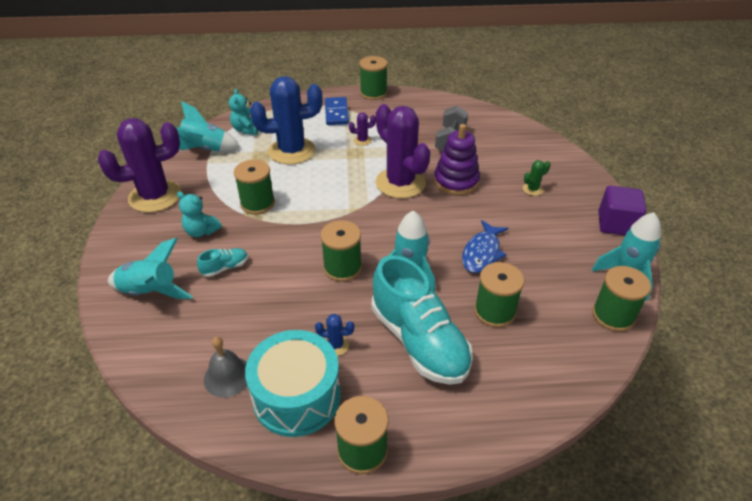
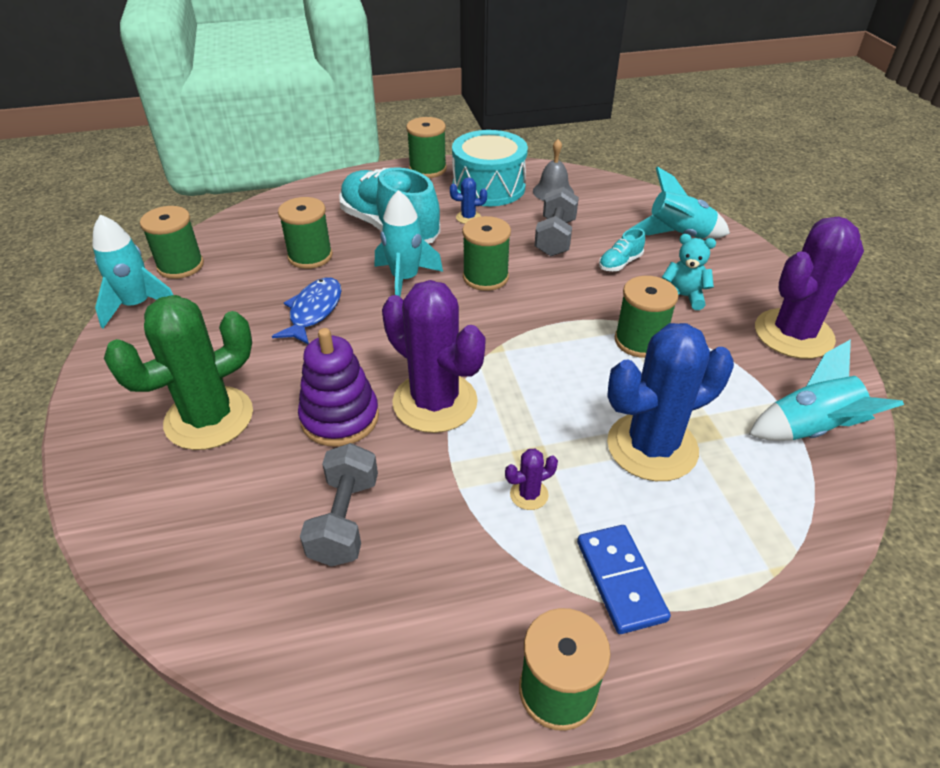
camera: 170 degrees right, 0 degrees up
(246, 130) = (780, 492): turquoise teddy bear -> none
(263, 304) = (555, 238): none -> grey dumbbell
(532, 189) = (209, 418): green cactus -> green cactus, size x2.49
(616, 224) = (103, 372): purple cube -> none

